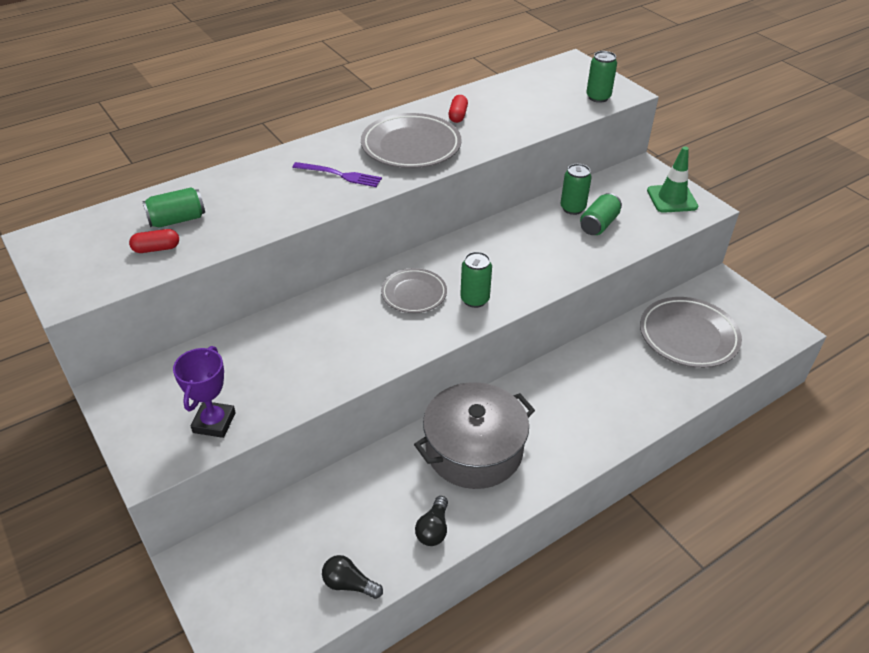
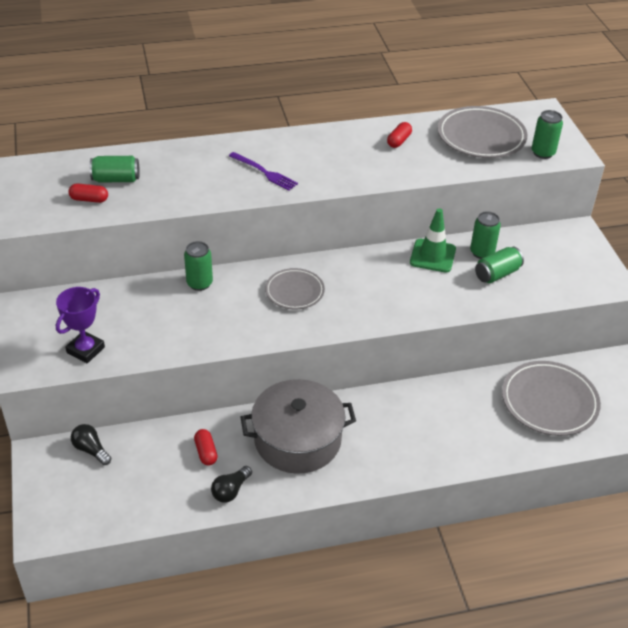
camera: 20 degrees right, 0 degrees up
(349, 584) = (145, 509): black light bulb -> black light bulb (91, 450)
(384, 495) = (206, 452): none -> red capsule
(411, 146) = (340, 160): grey plate -> grey plate (481, 137)
(474, 299) = (343, 311): green can -> green can (199, 283)
(672, 199) = (585, 268): green traffic cone -> green traffic cone (432, 256)

